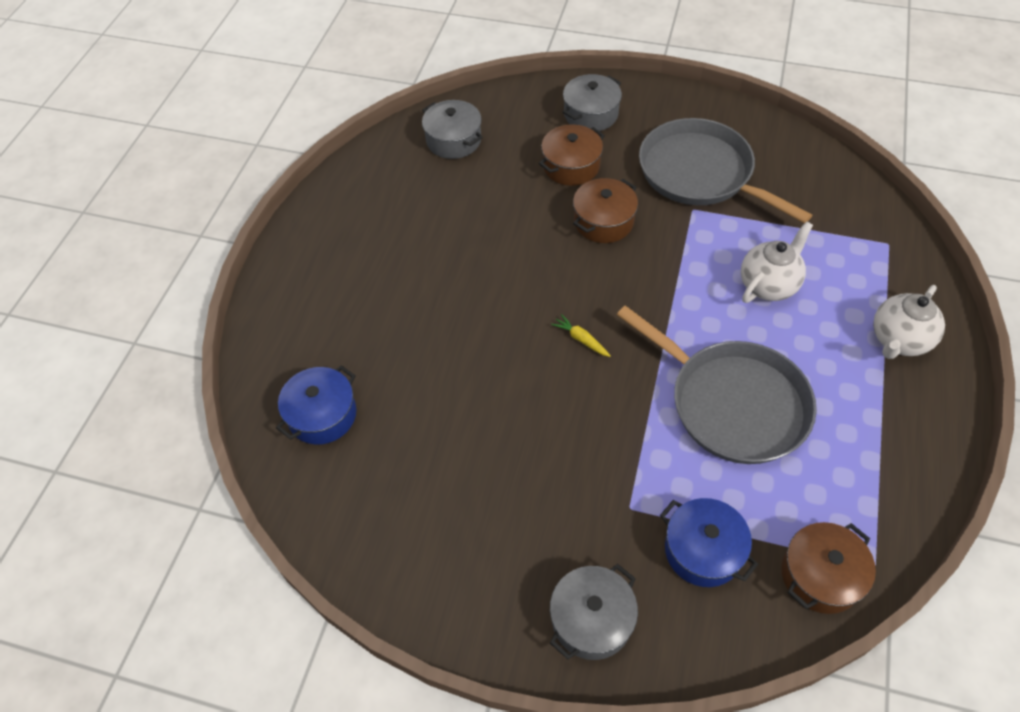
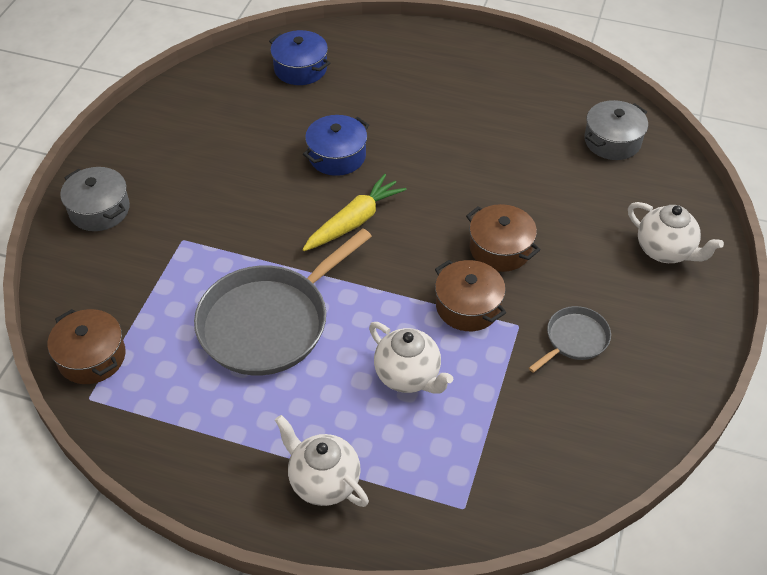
camera: 90 degrees right, 5 degrees down
(571, 166) = (580, 229): brown pot -> brown pot (468, 306)
(581, 339) = (354, 221): yellow carrot -> yellow carrot, size x2.01
(591, 114) = (665, 251): grey pot -> white teapot
(700, 173) = (574, 339): grey pan -> grey pan, size x0.48
(703, 550) = (134, 281): blue pot -> blue pot (337, 156)

